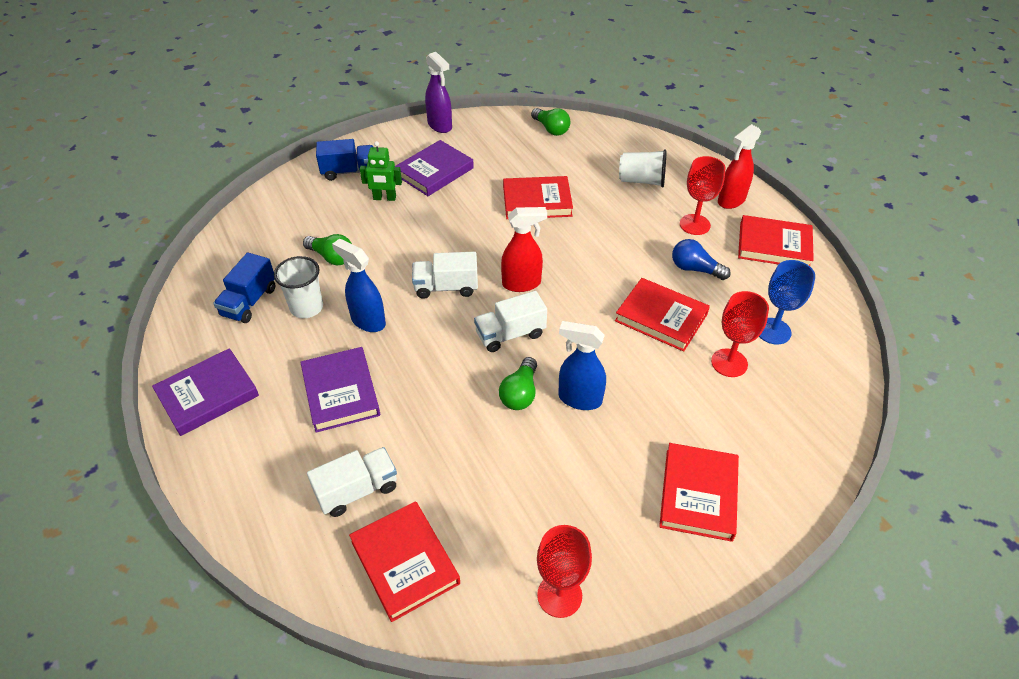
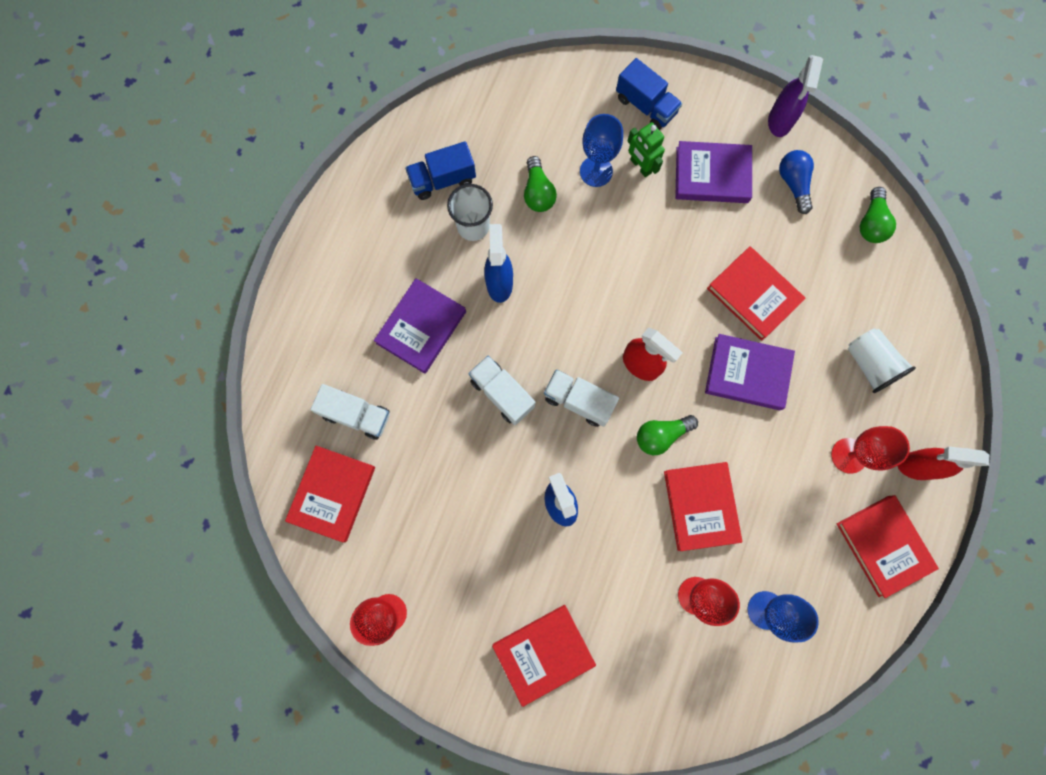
camera: 50 degrees right, 30 degrees up
(208, 395) = (344, 240): purple book -> purple book (747, 373)
(358, 220) = (596, 171): none -> blue goblet
(446, 287) = (584, 309): white truck -> white truck (502, 393)
(520, 393) = (527, 456): green light bulb -> green light bulb (661, 435)
(695, 269) = (787, 495): blue light bulb -> blue light bulb (793, 184)

